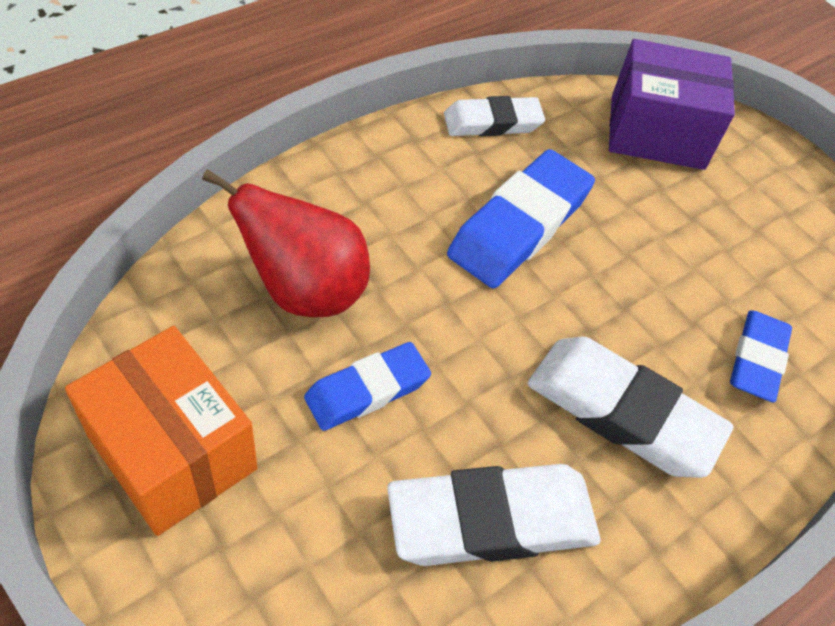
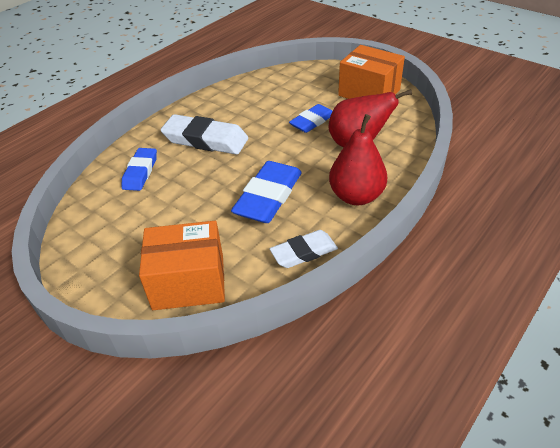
camera: 175 degrees right, 10 degrees down
(373, 180) = (356, 196): none -> red pear
(492, 520) = (251, 103): white eraser -> none
(657, 132) = (189, 282): purple box -> orange box

